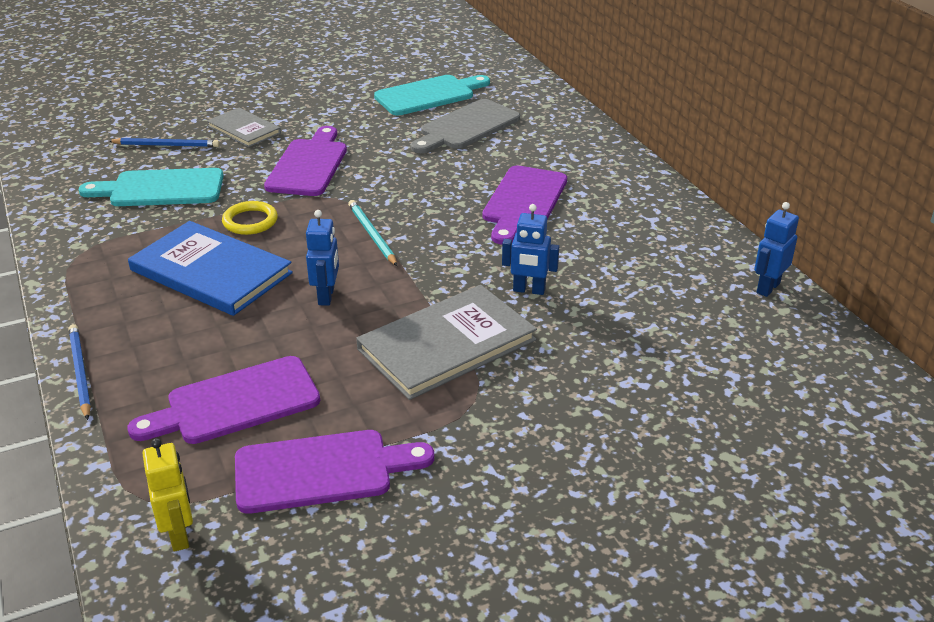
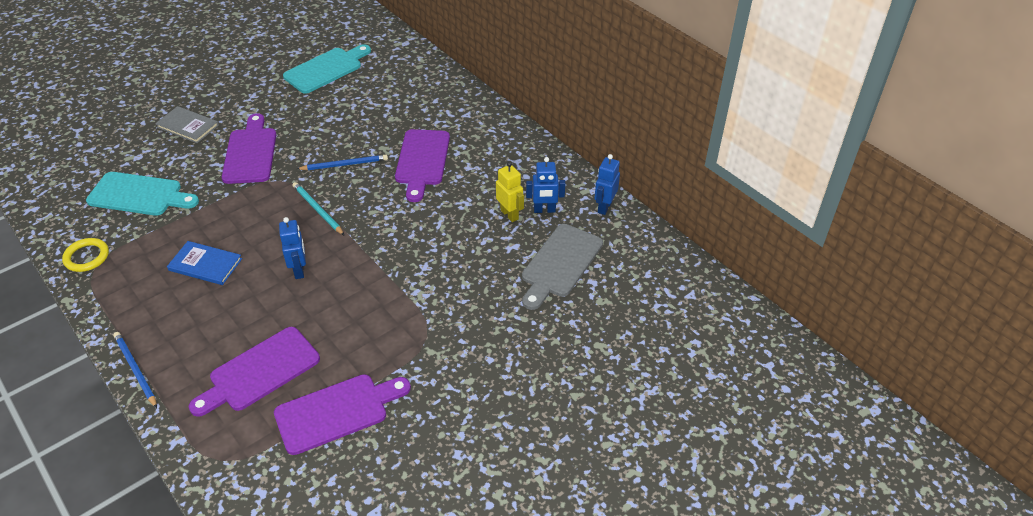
camera: 15 degrees left, 10 degrees up
(161, 189) = (139, 195): turquoise cutting board -> turquoise cutting board turned 150 degrees counterclockwise
(166, 145) = (129, 151): blue pencil -> blue pencil (345, 164)
(179, 535) = (254, 480): yellow robot -> yellow robot (509, 214)
(211, 271) = (205, 264): blue book -> blue book, size x0.58
(250, 221) = (221, 213): yellow ring -> yellow ring (86, 257)
(447, 345) = (397, 295): grey book -> none
(466, 127) = (363, 97): grey cutting board -> grey cutting board (560, 264)
(529, 290) = (443, 238): blue robot -> blue robot (544, 210)

